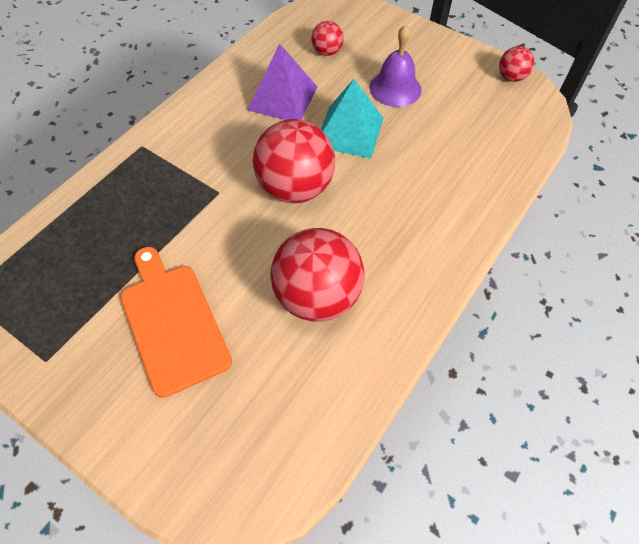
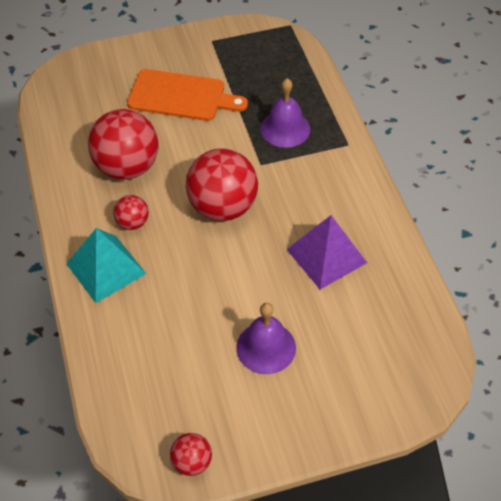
camera: 130 degrees right, 5 degrees down
(155, 200) = (285, 129): none -> purple bell
(327, 52) = (362, 327): red ball -> red ball (133, 223)
(349, 132) = (246, 276): turquoise pyramid -> turquoise pyramid (106, 268)

